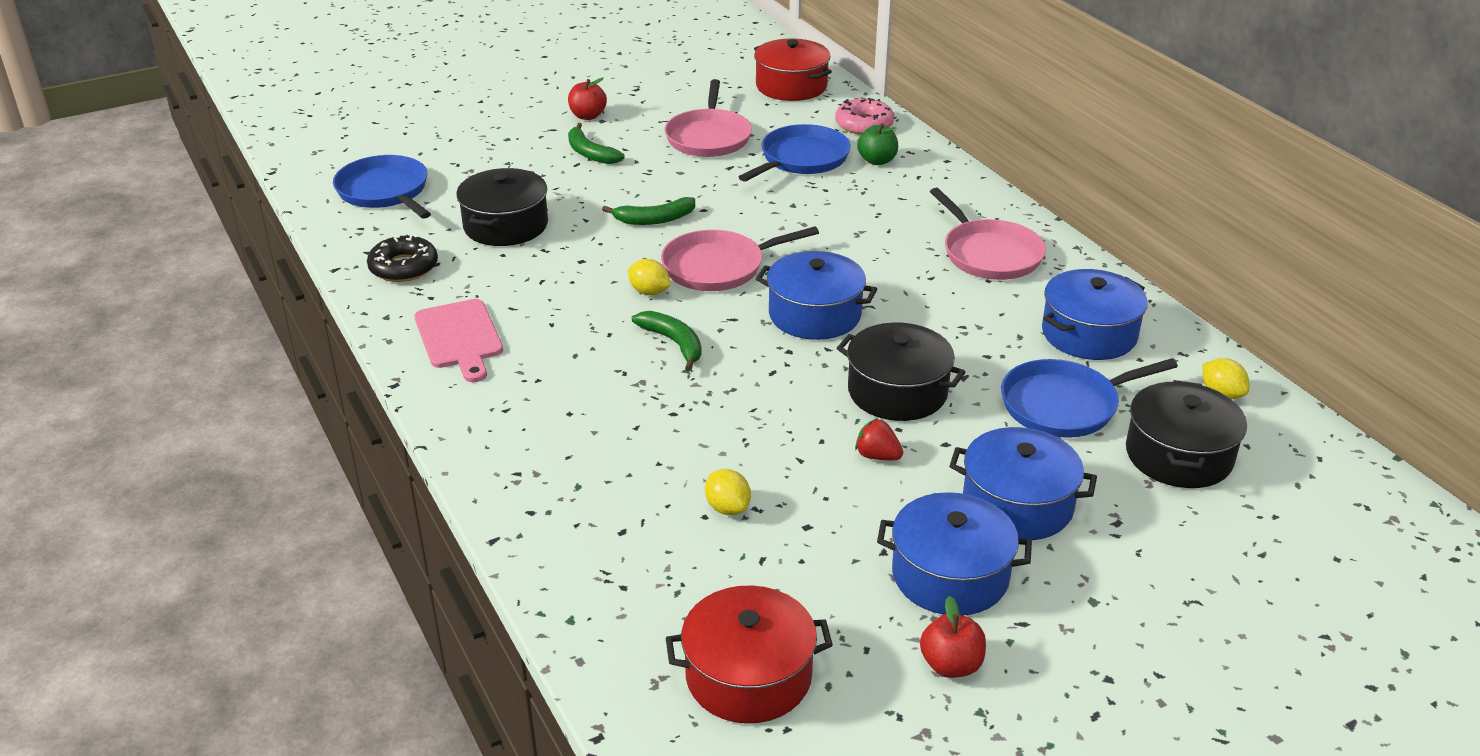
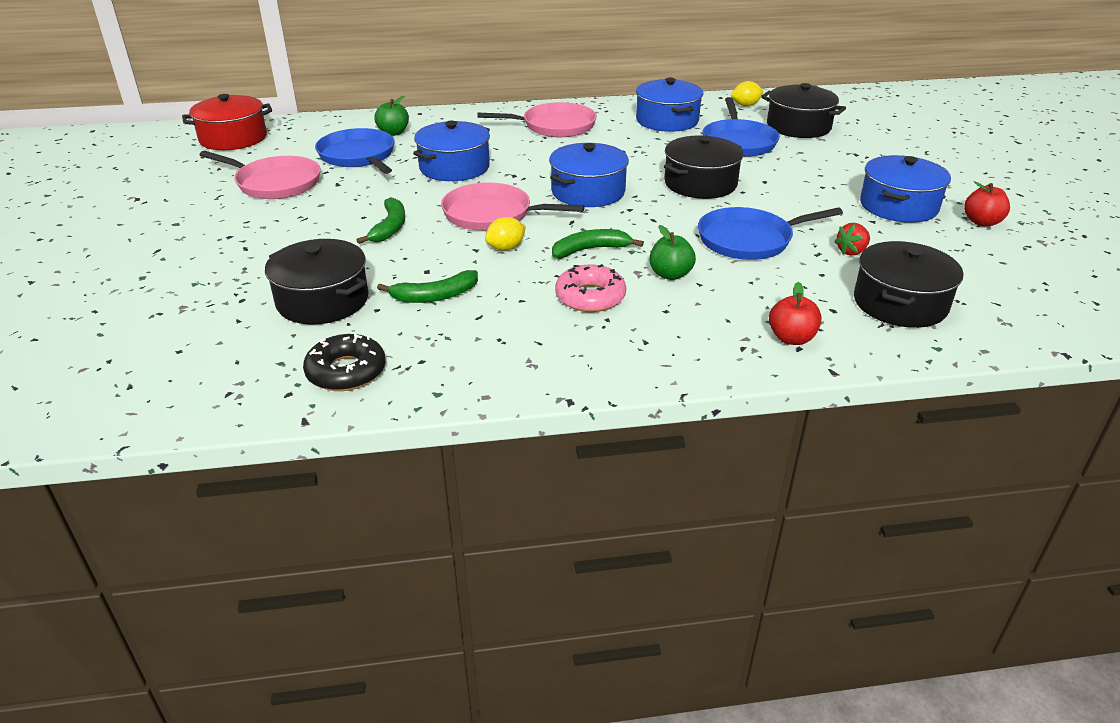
camera: 70 degrees left, 0 degrees up
(385, 191) = (162, 367): blue pan -> blue pan (749, 240)
(459, 337) = (510, 352): pink cutting board -> none
(588, 116) = (156, 229): red apple -> red apple (791, 338)
(590, 153) = (232, 238): green banana -> green banana (434, 296)
(646, 404) = (670, 274): none -> green apple
(661, 585) = (900, 303): none -> black pot
(718, 267) = (492, 214): pink pan -> pink pan turned 105 degrees clockwise
(727, 508) = (814, 264): yellow lemon -> none
(748, 676) = (996, 287): red pot -> none
(864, 124) = (333, 126): pink donut -> pink donut (590, 297)
(877, 456) = (770, 203): red strawberry -> red strawberry (851, 252)
(1017, 504) = (833, 174): blue pot -> blue pot (454, 167)

